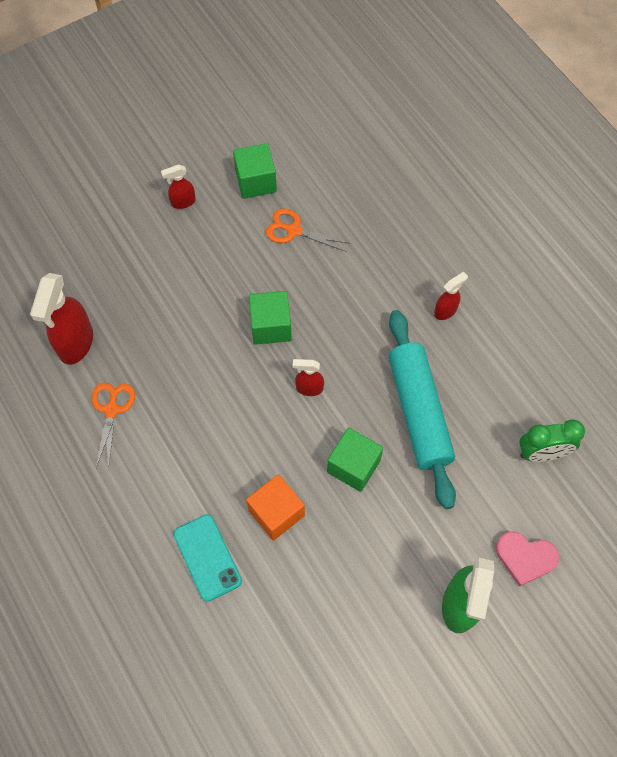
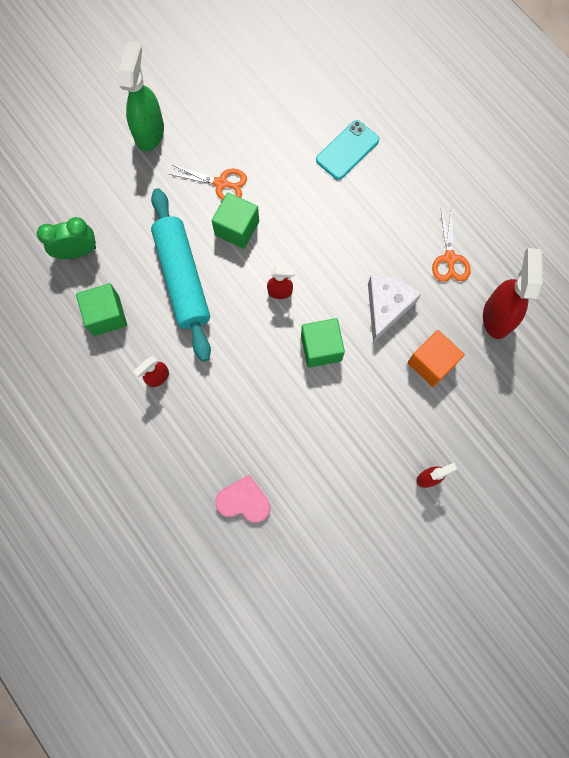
camera: 175 degrees right, 10 degrees up
(193, 362) = (386, 307): none -> white cheese
(207, 557) = (347, 150): turquoise phone -> turquoise phone turned 75 degrees clockwise
(256, 181) = (356, 510): green cube -> green cube (106, 315)
(276, 513) = (297, 187): orange cube -> orange cube (431, 363)
(294, 230) = (310, 454): orange scissors -> orange scissors (221, 183)
(525, 558) = (98, 169): pink heart -> pink heart (244, 501)

